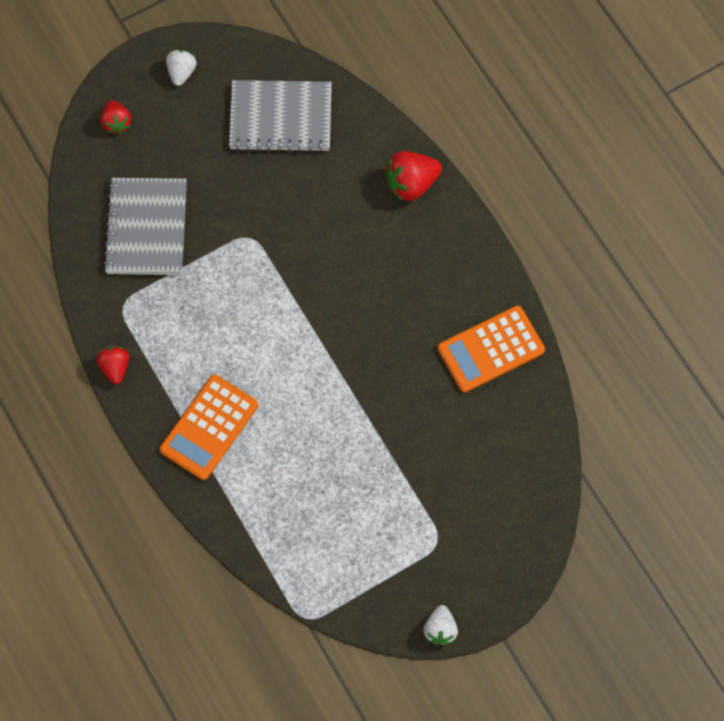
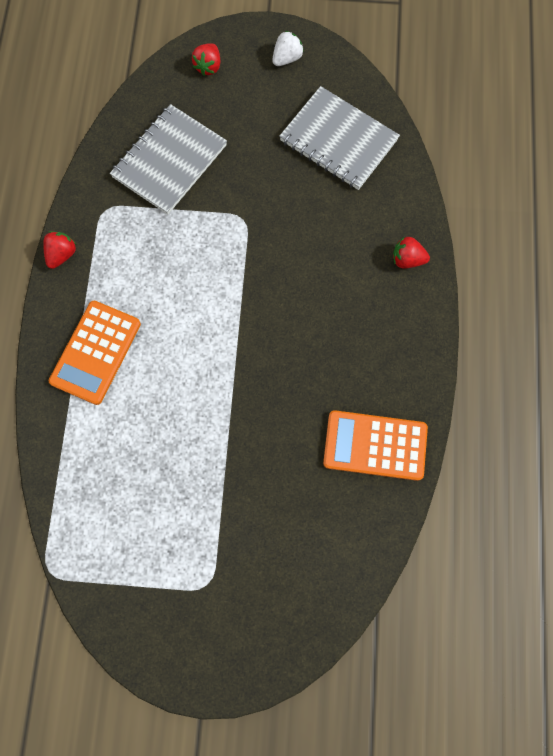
camera: 35 degrees right, 5 degrees up
(209, 427) = (96, 352): orange calculator -> orange calculator turned 45 degrees counterclockwise
(411, 184) = (407, 259): red strawberry -> red strawberry, size x0.63
(440, 629) = (152, 667): white strawberry -> none

